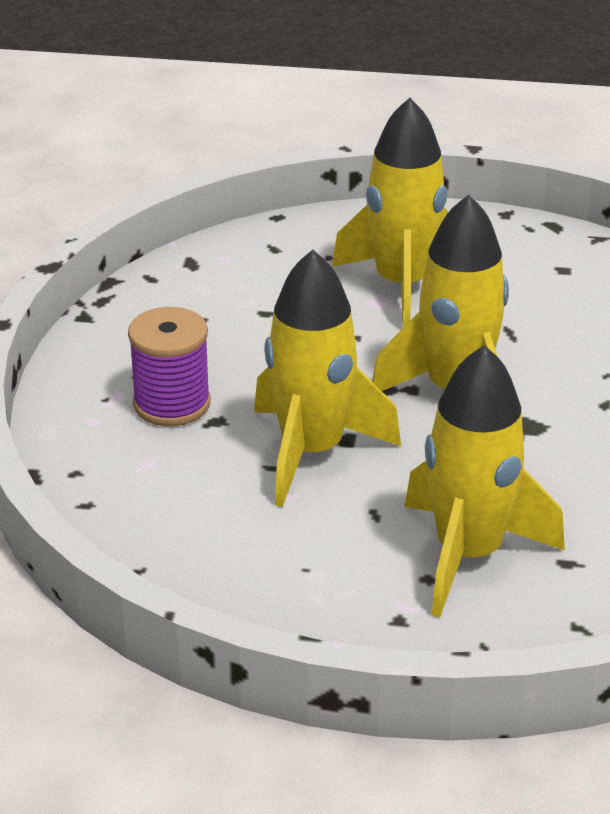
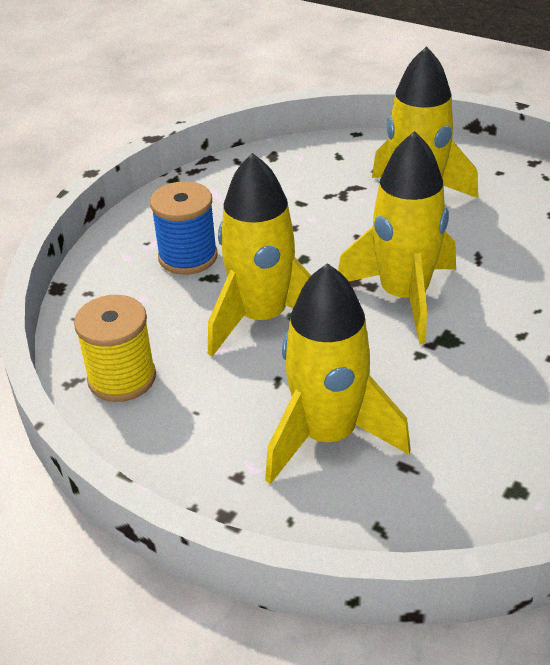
camera: 25 degrees right, 5 degrees up
(172, 404) = (188, 257): purple spool -> blue spool
(192, 556) = (122, 378): none -> yellow spool

